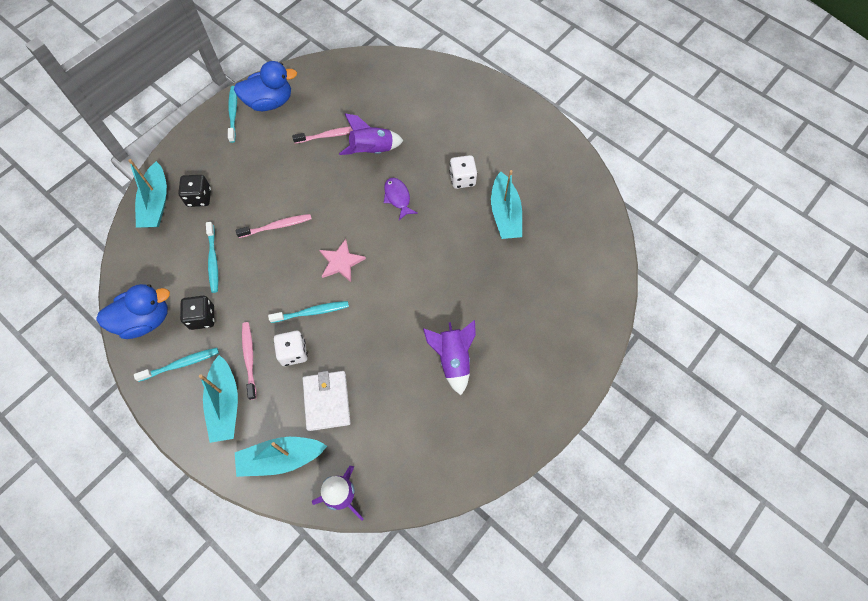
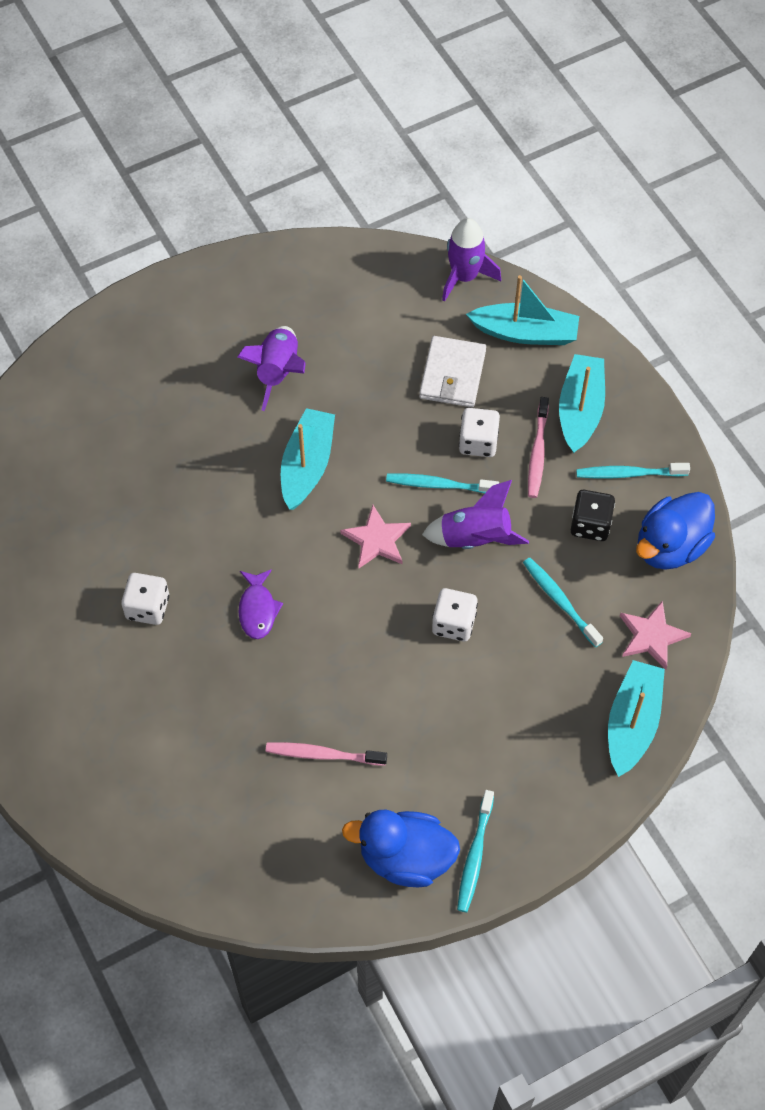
camera: 160 degrees left, 5 degrees down
(145, 320) = (670, 546): blue duck -> blue duck turned 45 degrees counterclockwise
(150, 257) = (651, 636): none -> pink star
(199, 197) = (562, 711): black dice -> none
(213, 260) = (560, 601): turquoise toothbrush -> turquoise toothbrush turned 45 degrees counterclockwise
(277, 226) = (453, 623): pink toothbrush -> white dice
(372, 150) = (265, 703): purple rocket -> purple rocket (475, 538)
(505, 214) = (113, 533): turquoise boat -> turquoise boat (307, 465)

